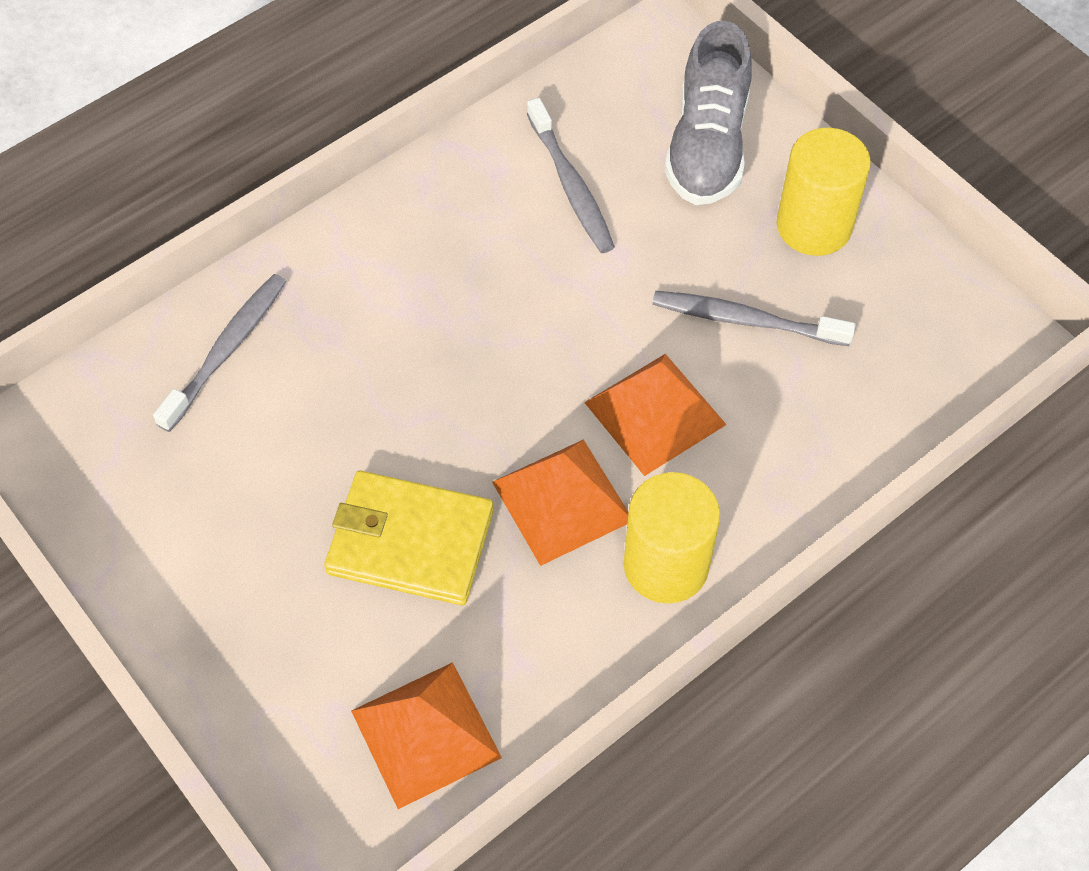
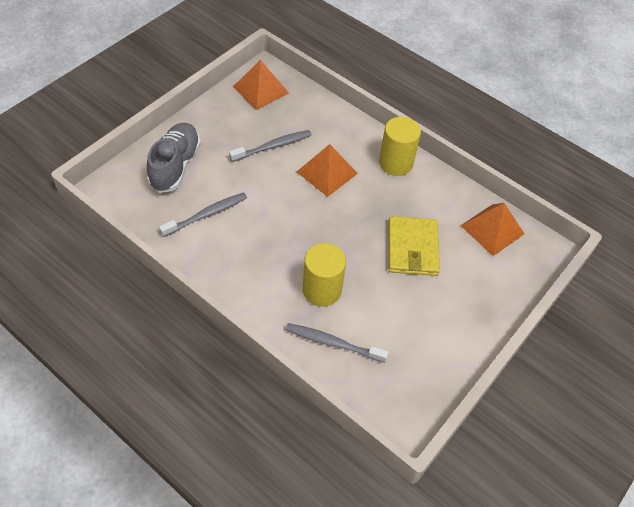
camera: 105 degrees left, 5 degrees down
(562, 501) = (377, 198): orange pyramid -> orange pyramid (260, 89)
(707, 145) = (175, 166): grey shoe -> grey shoe turned 75 degrees counterclockwise
(746, 320) = (273, 146): grey toothbrush -> grey toothbrush turned 120 degrees counterclockwise
(814, 226) = (218, 127): yellow cylinder -> yellow cylinder (322, 290)

